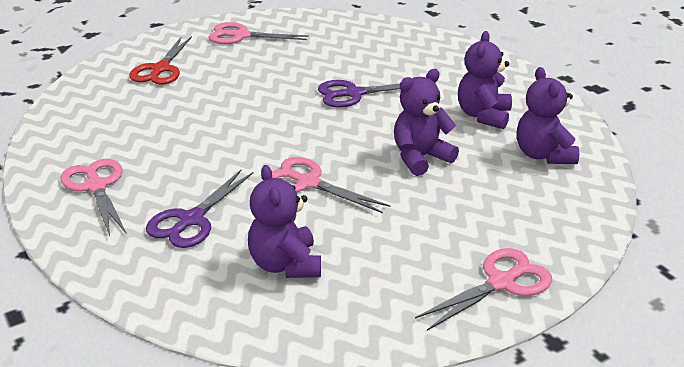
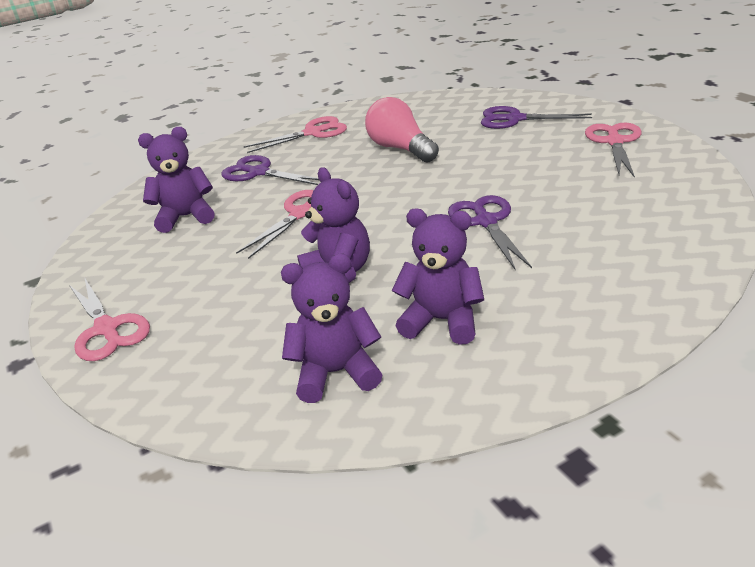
camera: 95 degrees right, 0 degrees up
(161, 69) = (515, 119): red scissors -> purple scissors
(188, 128) = (401, 149): none -> pink light bulb

